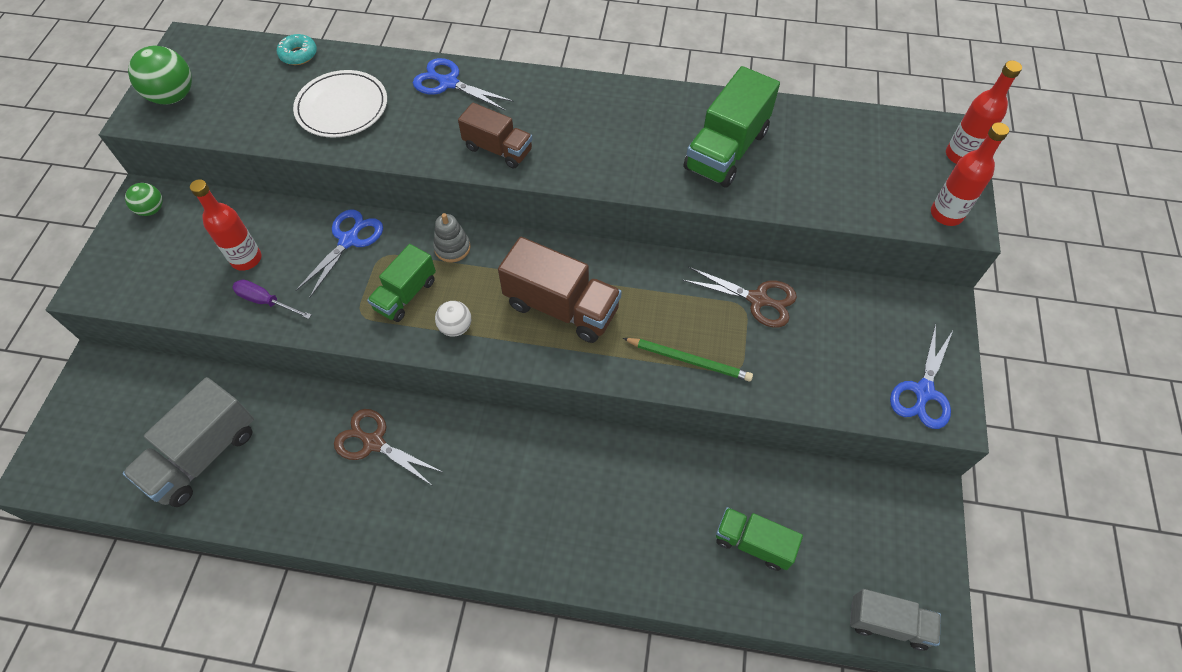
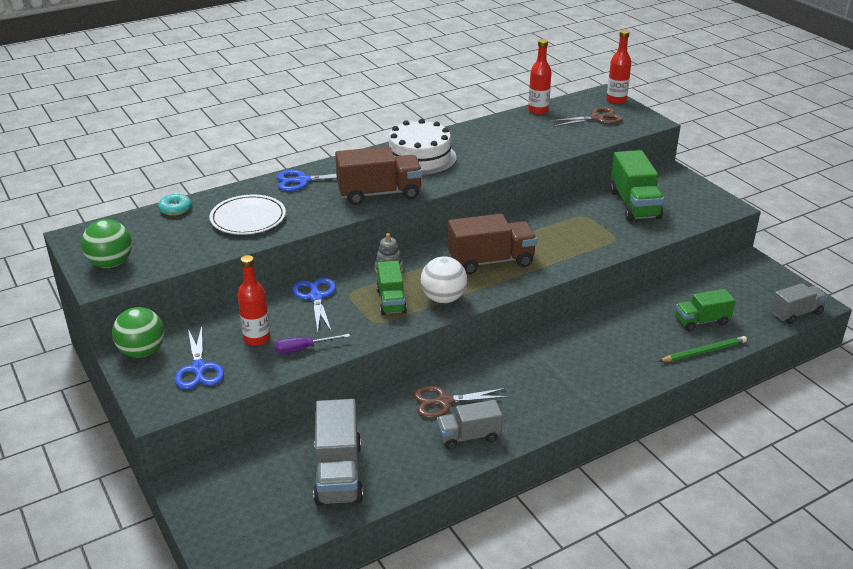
camera: 40 degrees left, 25 degrees down
(152, 209) = (142, 351): green ball -> green ball, size x1.68
(346, 504) = (468, 436): none -> grey truck
(456, 327) = (443, 298): white ball -> white ball, size x1.68
(498, 149) = (379, 194): brown truck -> brown truck, size x1.58
(603, 118) = (419, 157): none -> white cake
(689, 360) = (587, 247): green pencil -> green pencil (703, 351)
(726, 150) = (505, 143): green truck -> green truck (634, 205)
(758, 299) = (586, 209): brown scissors -> brown scissors (597, 118)
(923, 392) = (706, 205): blue scissors -> blue scissors (199, 369)
(946, 214) = (640, 122): red bottle -> red bottle (538, 111)

